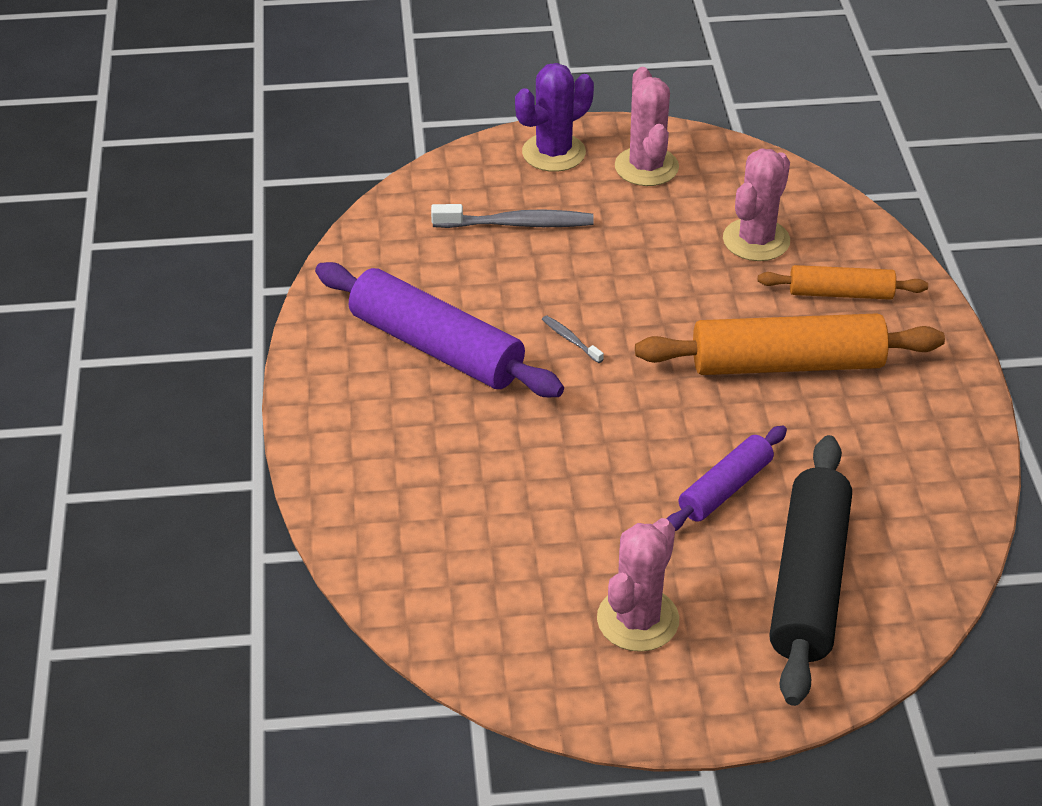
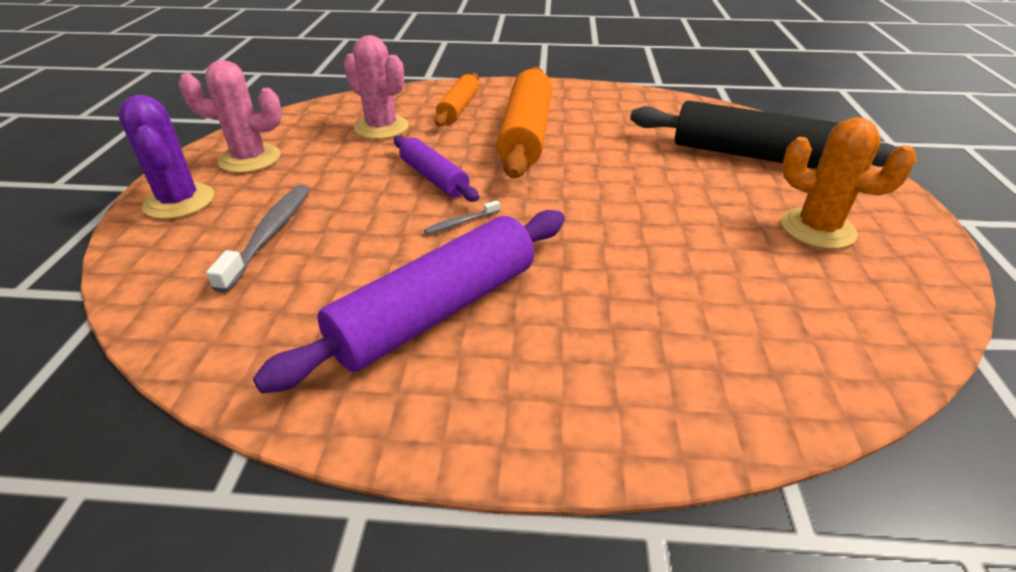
camera: 80 degrees left, 5 degrees down
(638, 620) = (817, 229): pink cactus -> orange cactus
(725, 488) = (659, 173): purple rolling pin -> purple rolling pin (434, 178)

